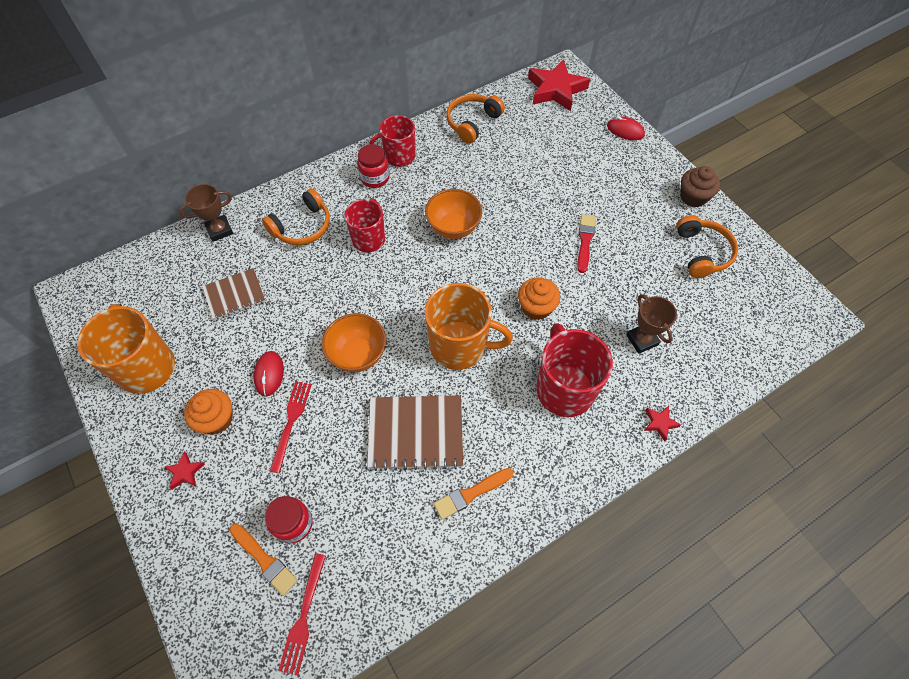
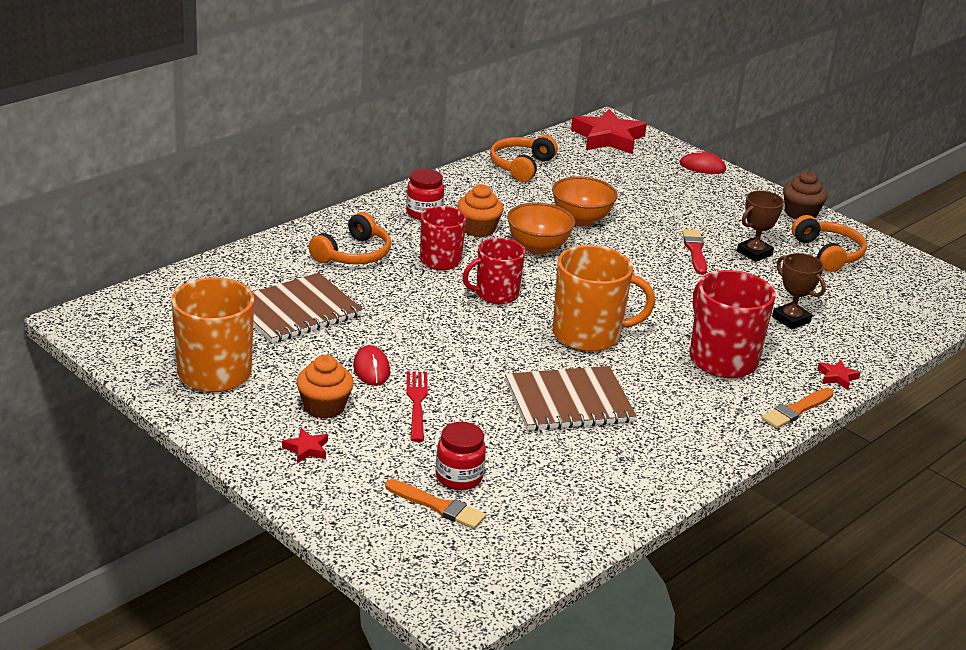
camera: 15 degrees left, 30 degrees down
(219, 230) = (250, 261): brown trophy -> brown trophy (754, 253)
(234, 295) = (296, 311): brown notebook -> brown notebook, size x1.56
(303, 617) = (505, 543): red fork -> none
(358, 354) = (471, 348): orange bowl -> orange bowl (581, 219)
(399, 156) = (445, 195): red mug -> red mug (496, 294)
(471, 494) = (653, 441): orange brush -> orange brush (796, 410)
(536, 307) = (662, 302): orange cupcake -> orange cupcake (478, 229)

